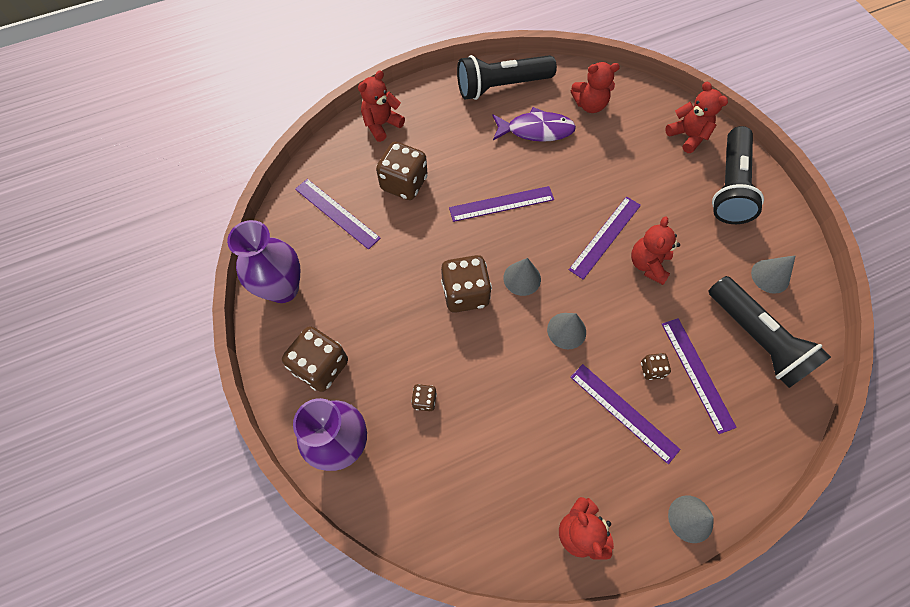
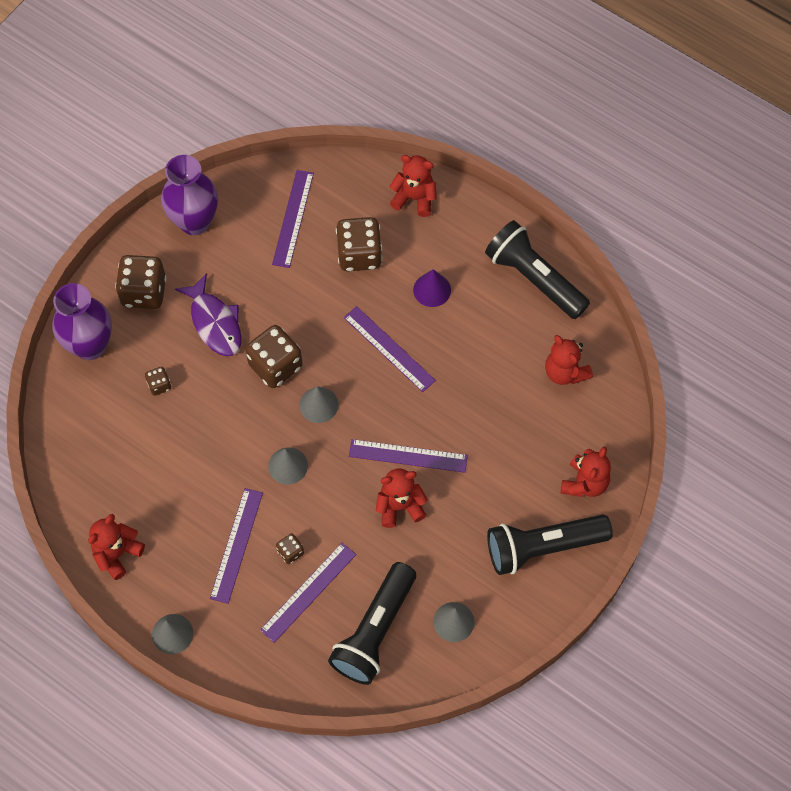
camera: 60 degrees right, 0 degrees up
(468, 151) = (432, 290): none -> purple cone
(536, 130) = (497, 337): purple fish -> purple fish (215, 323)

